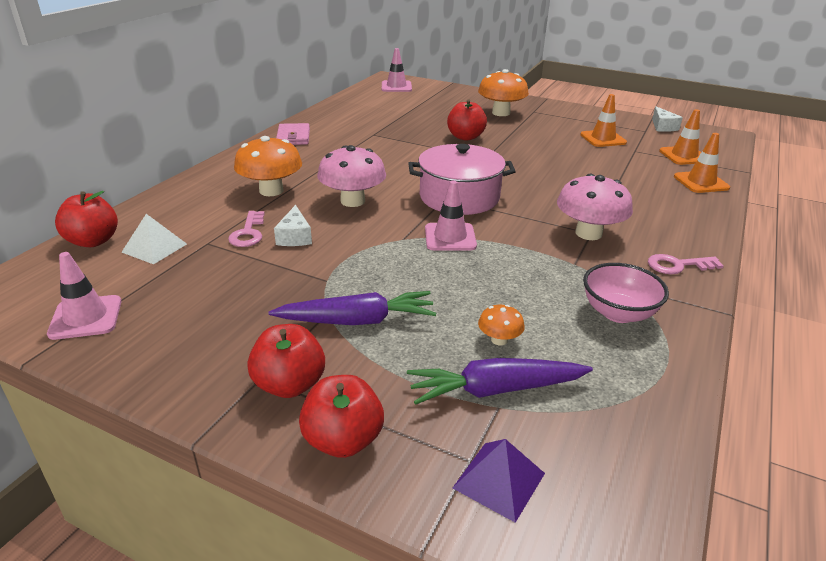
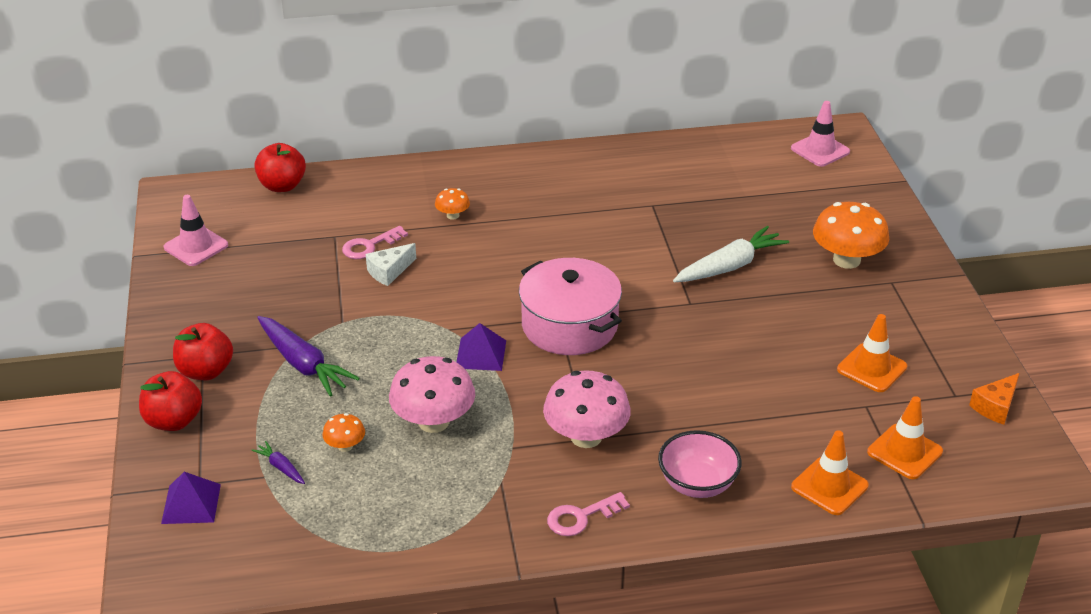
camera: 55 degrees right, 5 degrees up
(154, 248) = (302, 217): white pyramid -> none
(271, 191) = (453, 215): orange mushroom -> orange mushroom, size x0.49
(293, 137) = (579, 163): pink wallet -> none
(352, 201) = (486, 268): pink mushroom -> pink mushroom (433, 422)
(450, 237) = (481, 354): pink traffic cone -> purple pyramid
(465, 137) = (730, 266): red apple -> white carrot
(495, 390) = (281, 467): purple carrot -> purple carrot, size x0.47
(618, 313) = (450, 500): pink bowl -> pink bowl (697, 484)
(662, 127) = (995, 406): white cheese -> orange cheese
(678, 265) = (582, 517): pink key -> pink key turned 75 degrees counterclockwise

